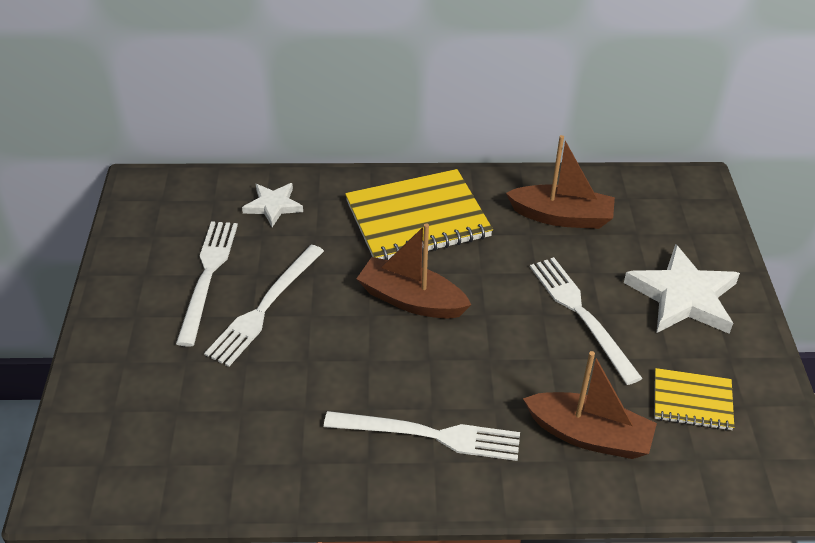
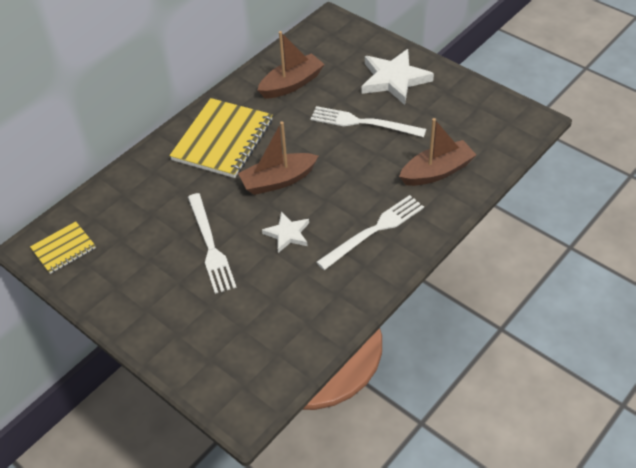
camera: 45 degrees left, 5 degrees up
(207, 276) = (154, 258): white fork -> none
(273, 206) = (134, 195): white star -> white star (287, 234)
(692, 401) = (456, 122): yellow notebook -> yellow notebook (63, 249)

